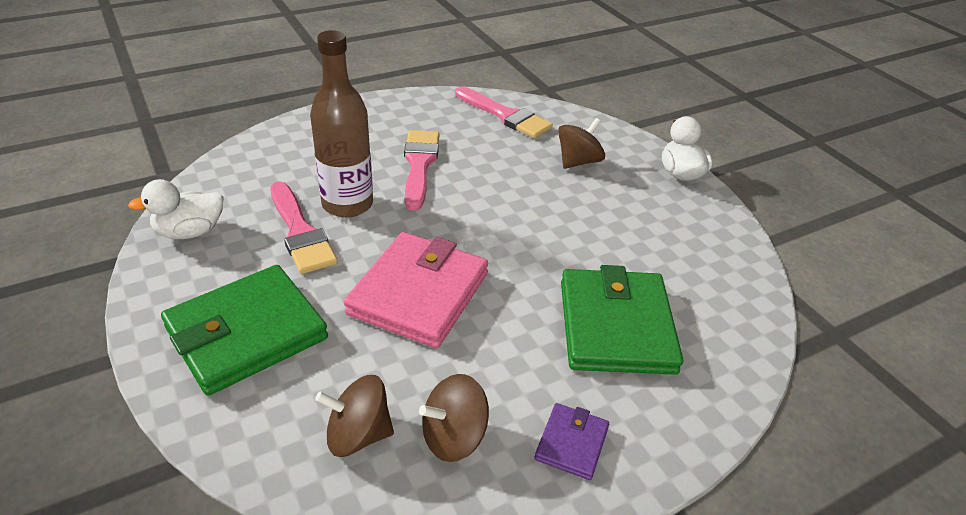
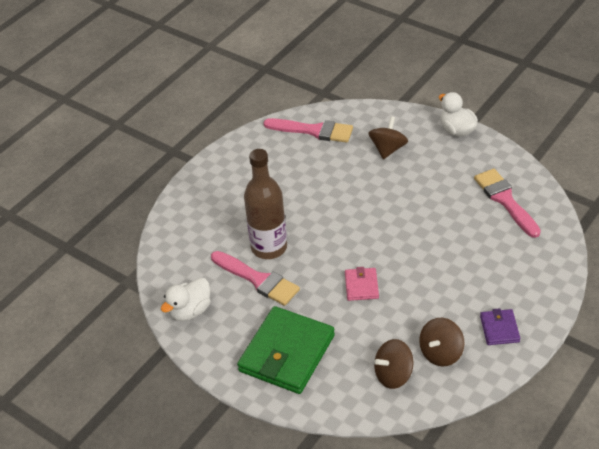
camera: 20 degrees left, 5 degrees up
(419, 165) = (289, 197): pink brush -> pink brush (505, 200)
(419, 293) = (361, 286): pink wallet -> pink wallet, size x0.47
(616, 326) = (482, 255): green wallet -> none

